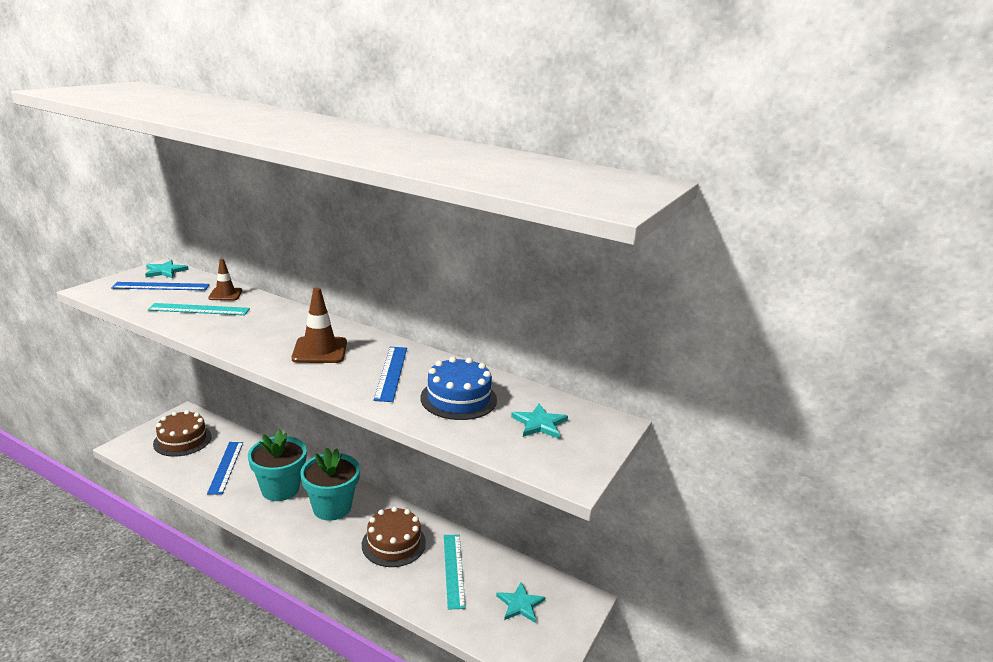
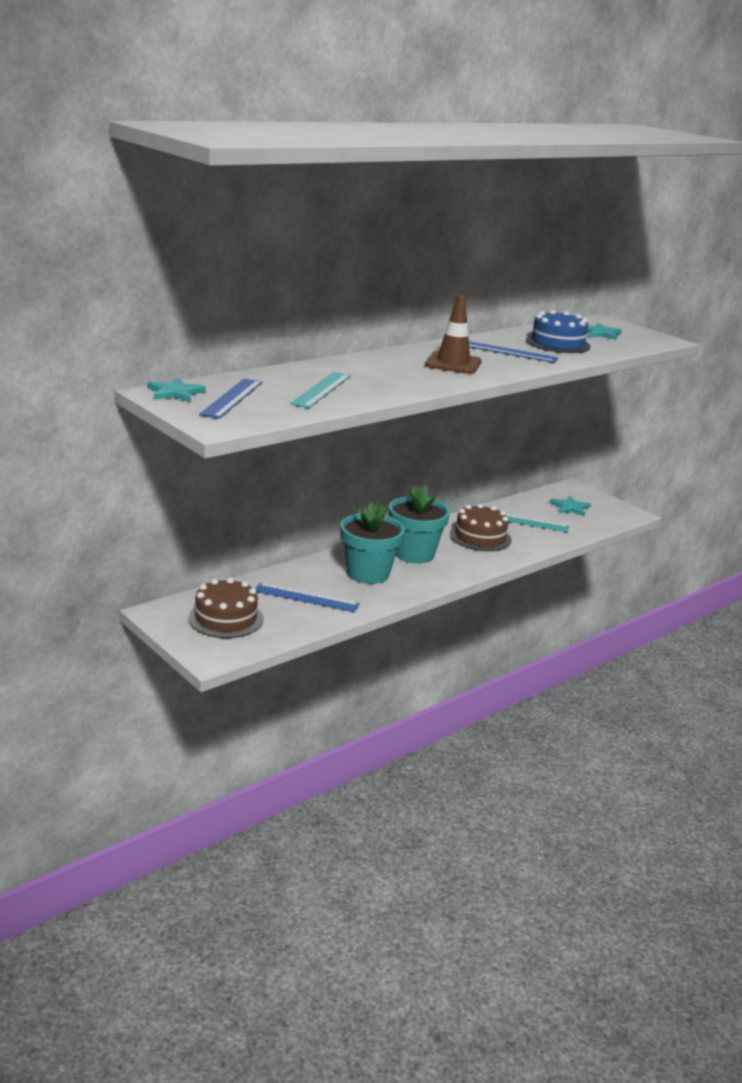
camera: 70 degrees left, 0 degrees up
(225, 294) = (282, 377): brown traffic cone -> none

